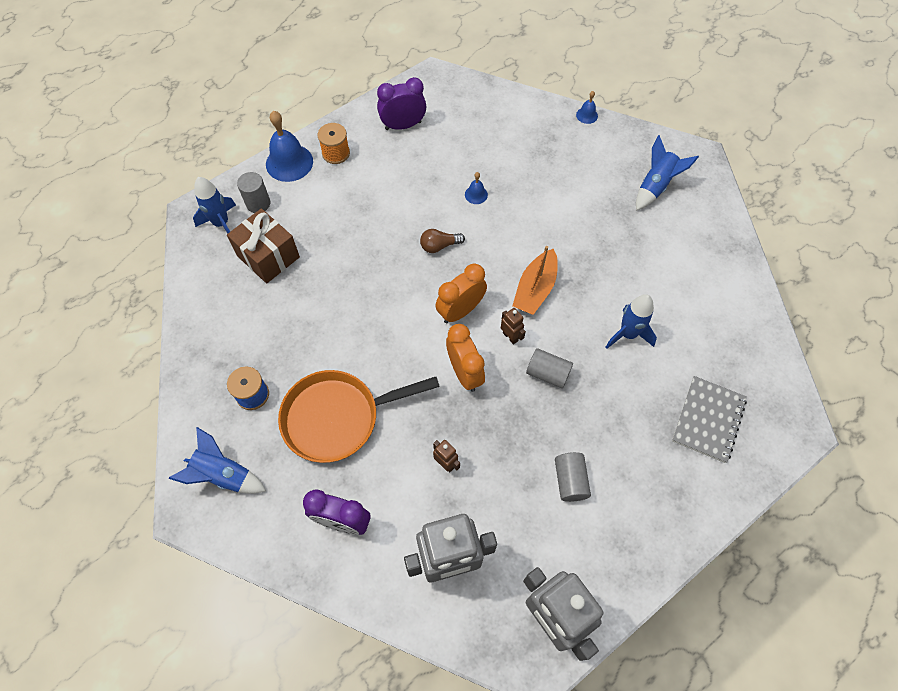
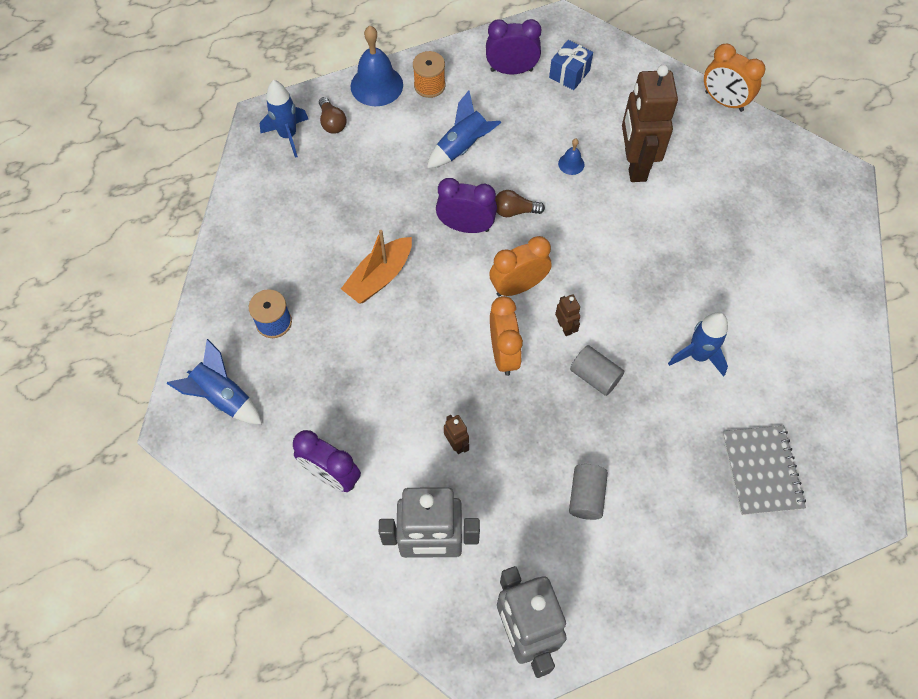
camera: 15 degrees right, 0 degrees up
(258, 203) = (332, 122): grey cylinder -> brown light bulb
(268, 256) = (328, 181): brown gift -> none
(337, 418) = (355, 368): orange pan -> none
(401, 269) = (466, 227): none -> purple clock
(453, 118) = (569, 74): none -> blue gift
(529, 184) = (634, 165): none -> brown robot
(535, 289) = (607, 282): orange boat -> orange boat (379, 277)
(587, 115) = (723, 101): blue bell -> orange clock
(655, 186) = (780, 199): blue rocket -> blue rocket (462, 147)
(708, 420) = (761, 471): grey notebook -> grey notebook turned 45 degrees counterclockwise

